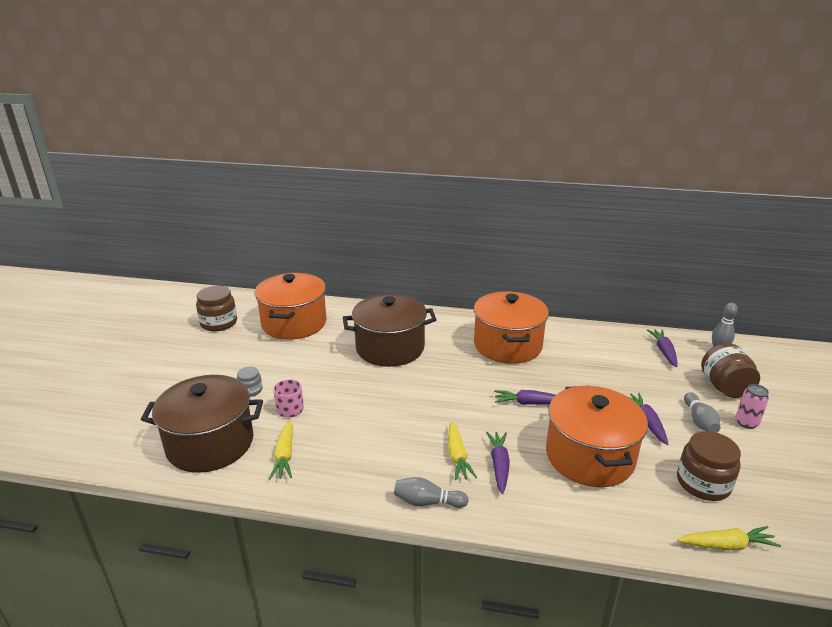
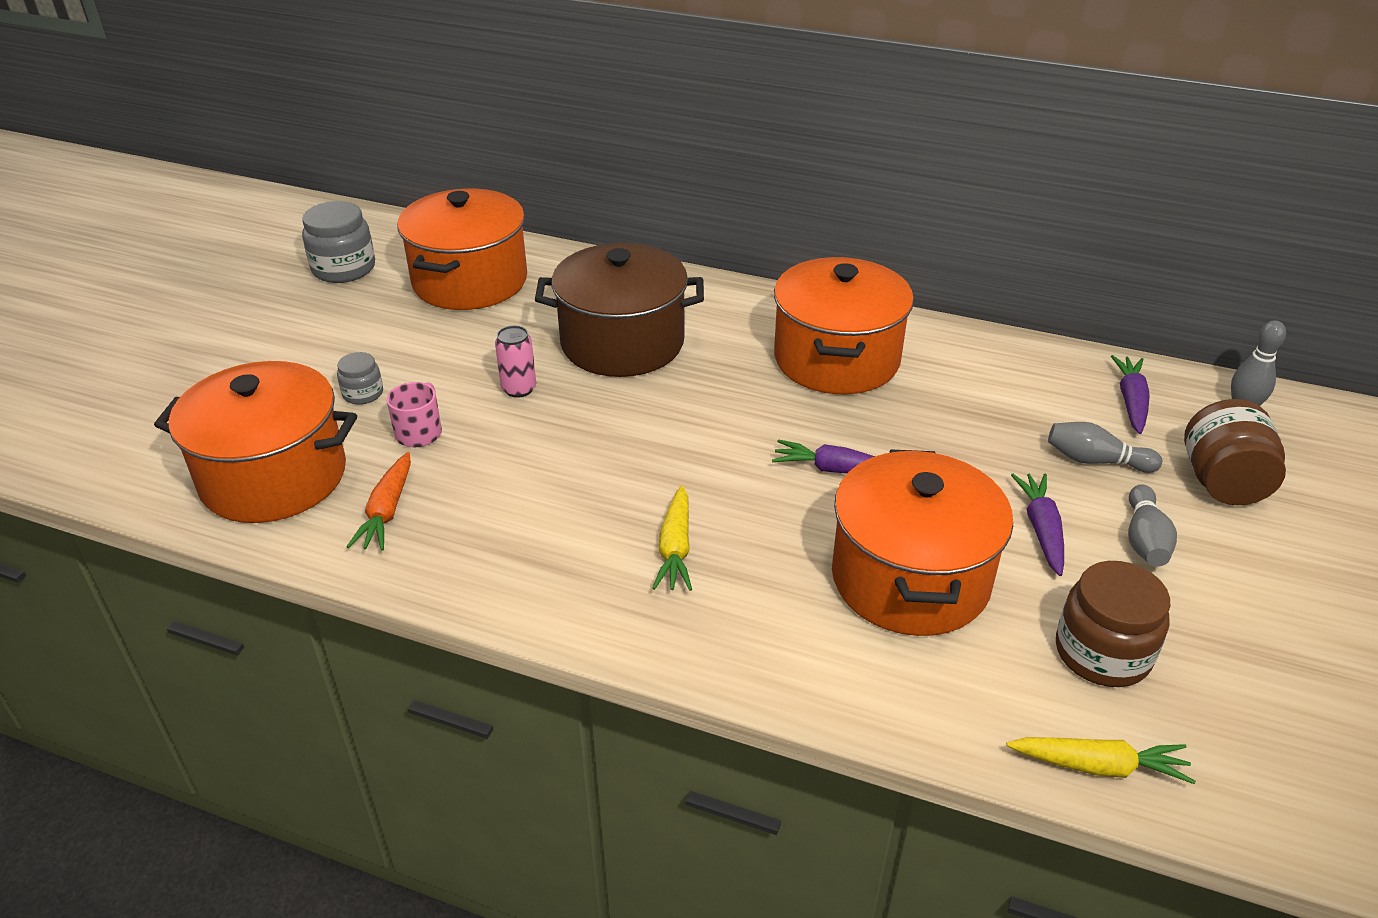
camera: 10 degrees right, 10 degrees up
(210, 443) = (274, 477): brown pot -> orange pot
(219, 323) = (344, 268): brown jar -> grey jar
(284, 455) = (387, 511): yellow carrot -> orange carrot
(427, 502) = (597, 620): grey bowling pin -> grey bowling pin (1096, 461)
(499, 465) = (742, 574): purple carrot -> none
(746, 422) = (1236, 554): pink can -> pink can (519, 389)

